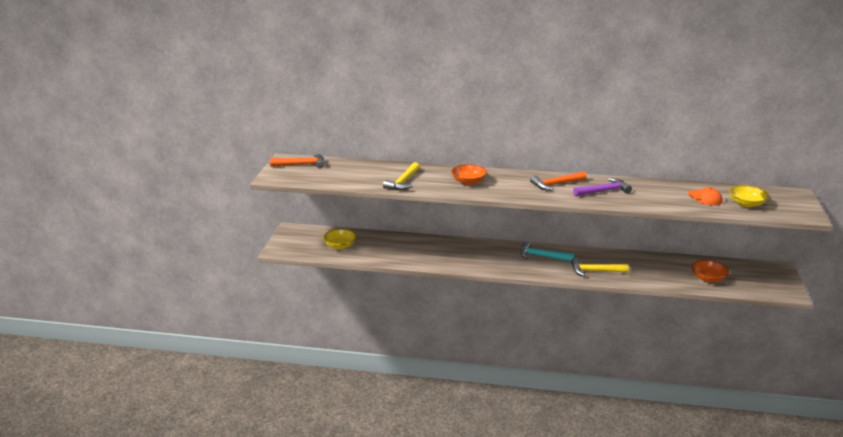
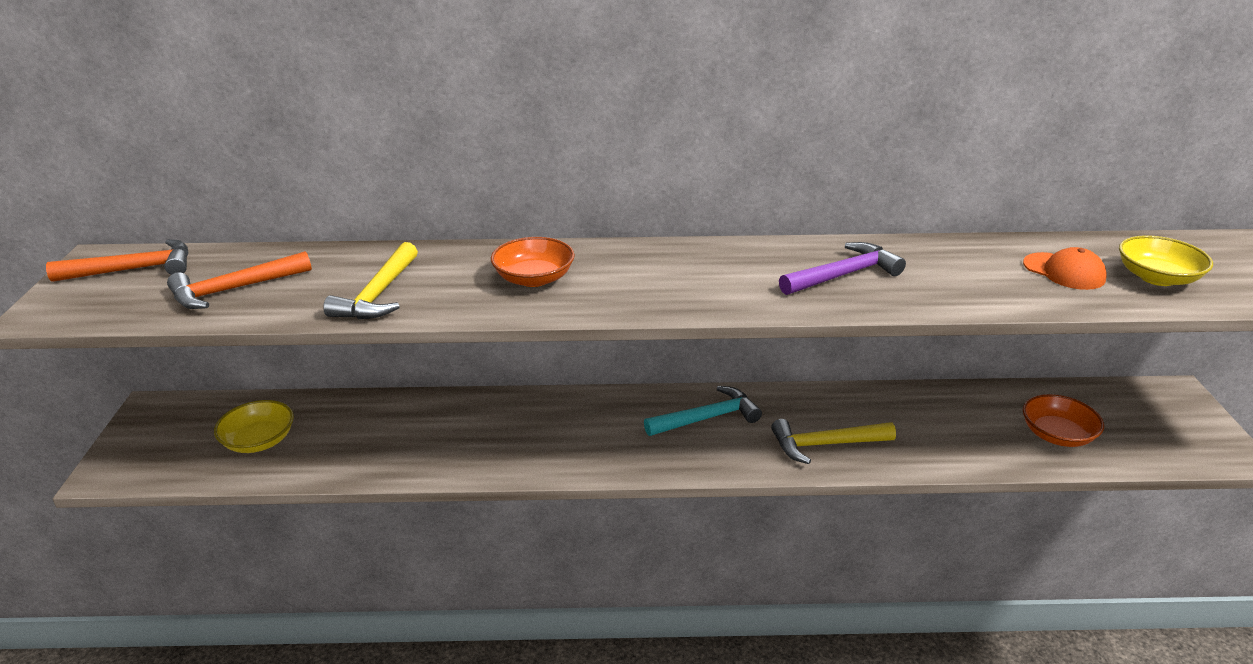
camera: 10 degrees left, 5 degrees up
(542, 256) = (707, 418): turquoise hammer -> turquoise hammer turned 150 degrees clockwise
(556, 184) = (733, 268): orange hammer -> orange hammer (234, 289)

